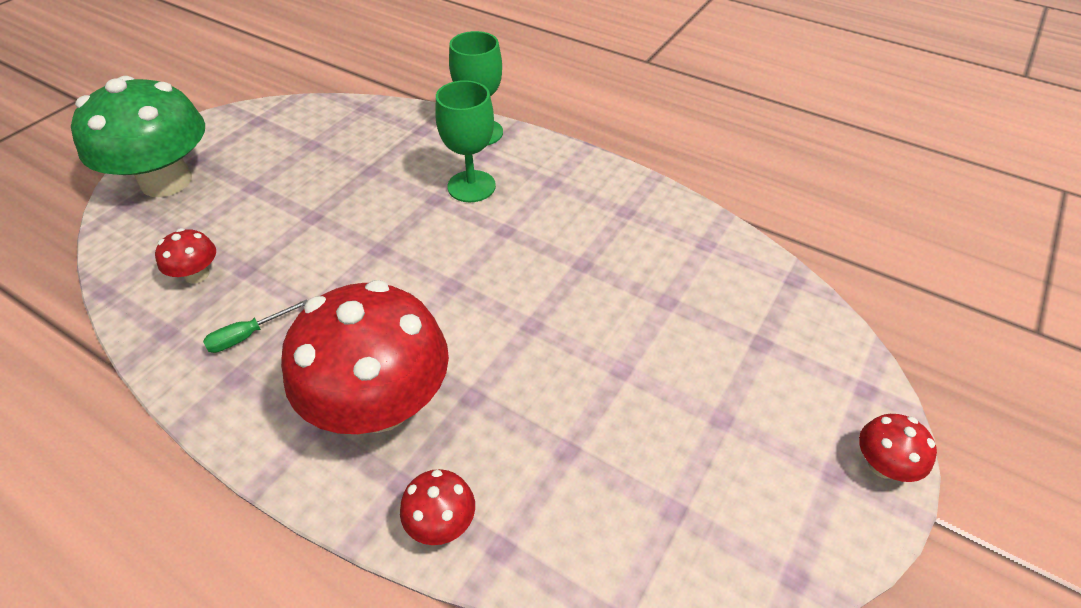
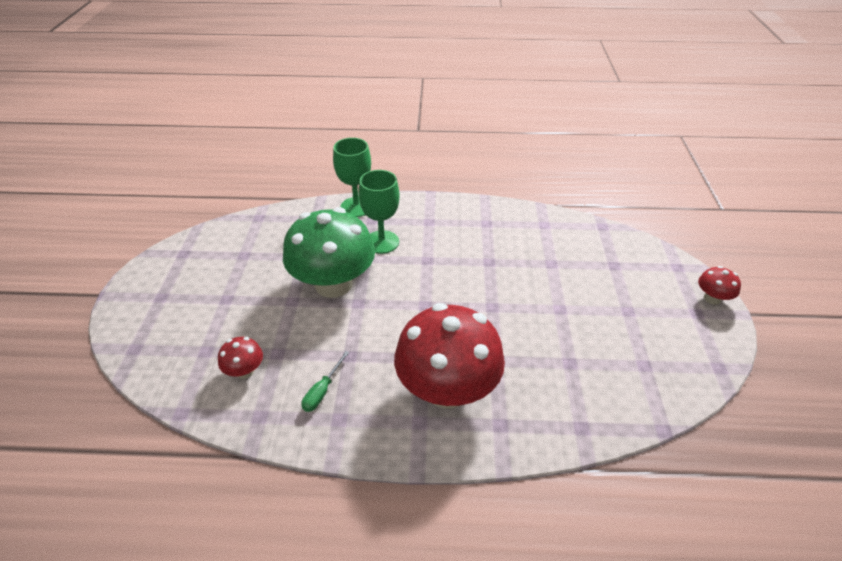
camera: 30 degrees left, 5 degrees down
(166, 181) = (152, 320): green mushroom -> green mushroom (333, 284)
(441, 522) = (540, 432): red mushroom -> none

